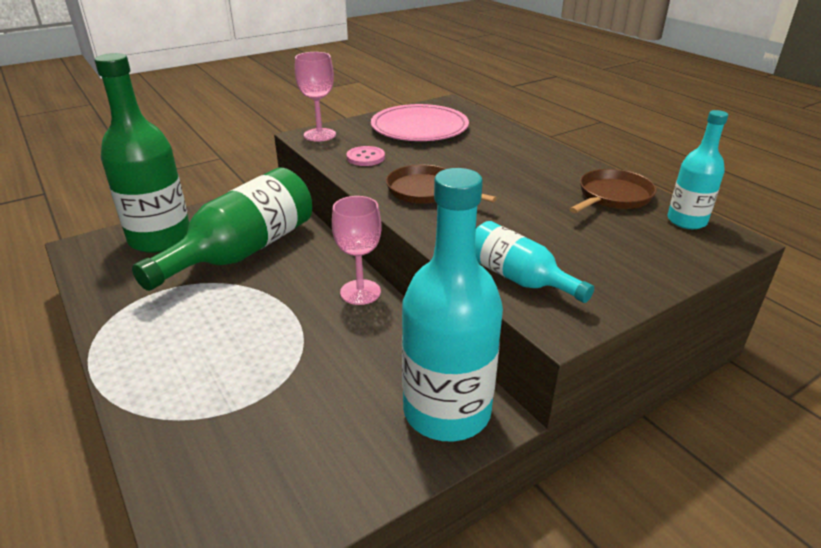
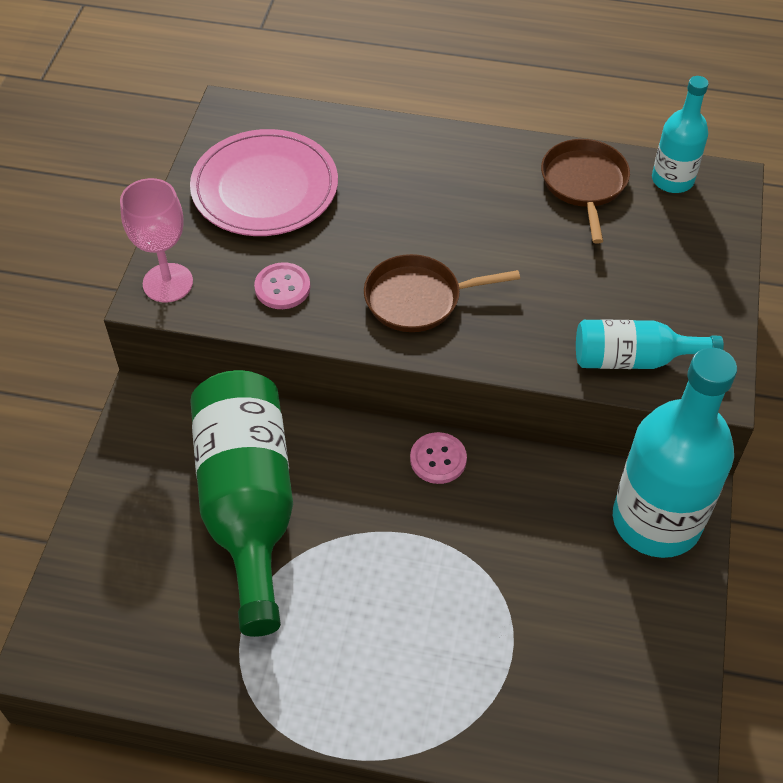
camera: 45 degrees left, 20 degrees up
(160, 238) = (124, 565): green bottle -> none
(360, 292) = (438, 459): pink goblet -> pink button

